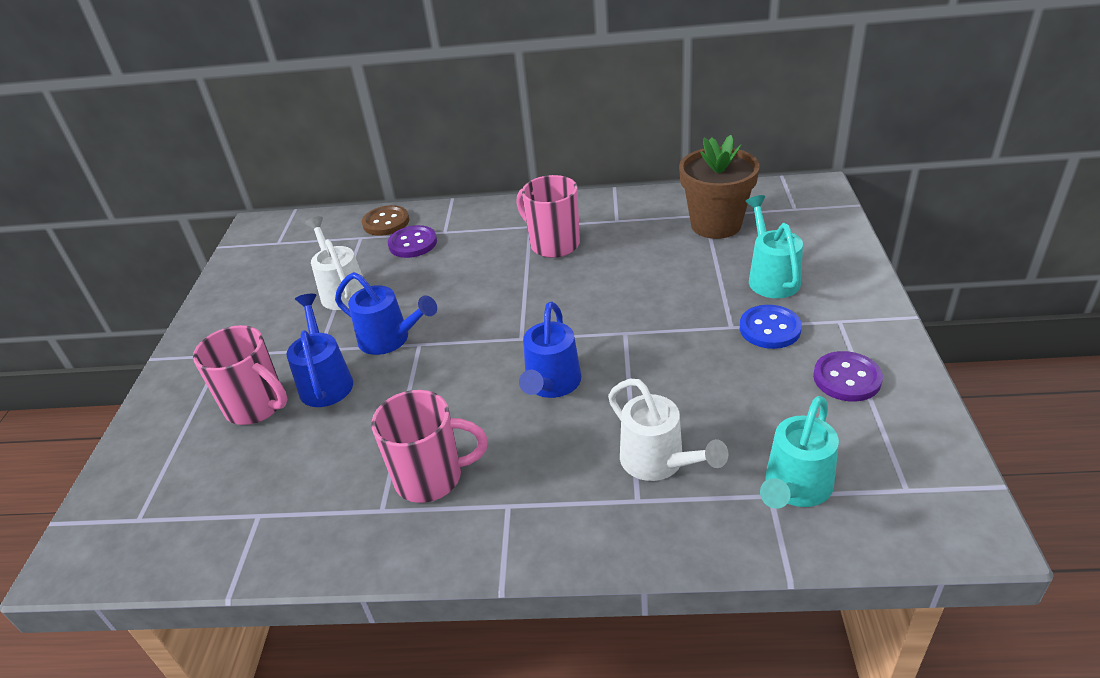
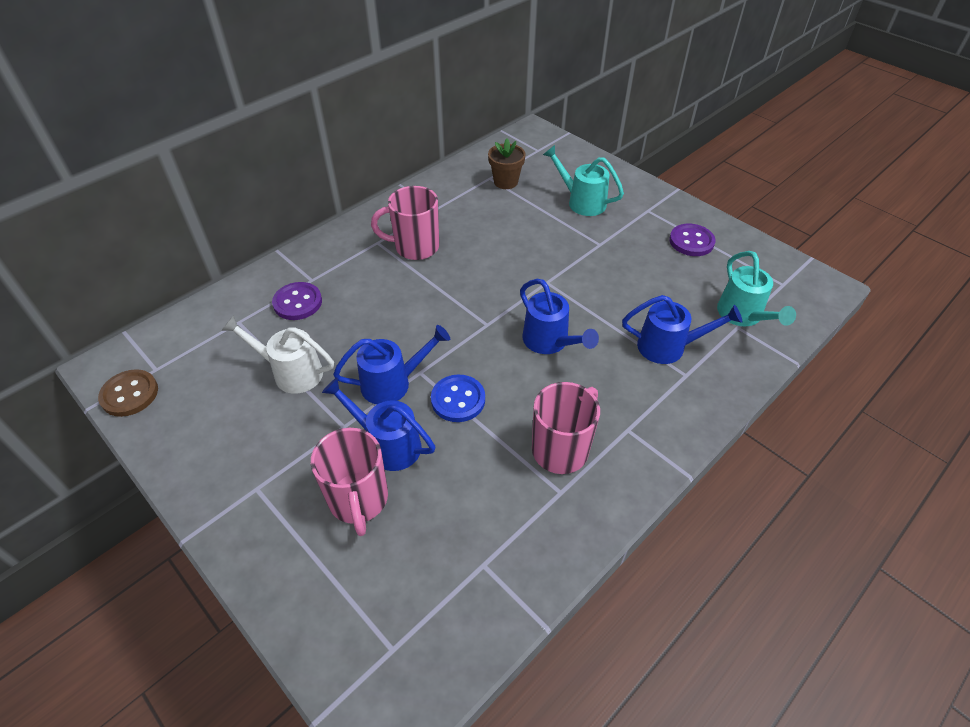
camera: 50 degrees left, 10 degrees up
(257, 406) = (358, 500): pink mug -> pink mug turned 90 degrees clockwise
(386, 222) = (244, 298): brown button -> brown button (129, 394)
(659, 463) = (668, 347): white watering can -> blue watering can
(716, 225) = (506, 182): brown flower pot -> brown flower pot, size x0.61
(770, 329) = (621, 234): blue button -> blue button (458, 399)

